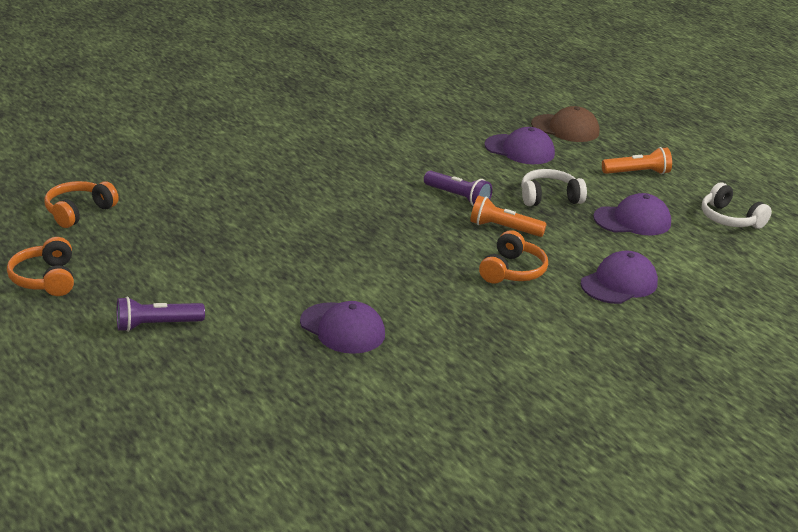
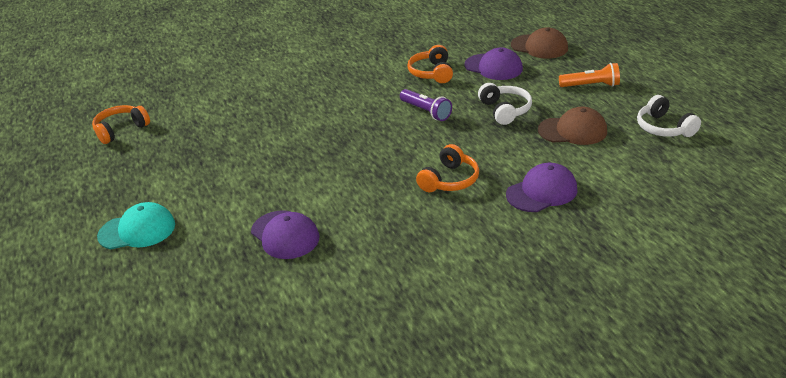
camera: 15 degrees right, 5 degrees up
(45, 279) = (71, 189): orange headphones -> orange headphones (432, 73)
(156, 325) = (137, 230): purple flashlight -> turquoise cap
(503, 228) = (455, 140): orange flashlight -> none
(549, 198) = (505, 110): white headphones -> white headphones turned 75 degrees clockwise
(632, 220) = (573, 131): purple cap -> brown cap

